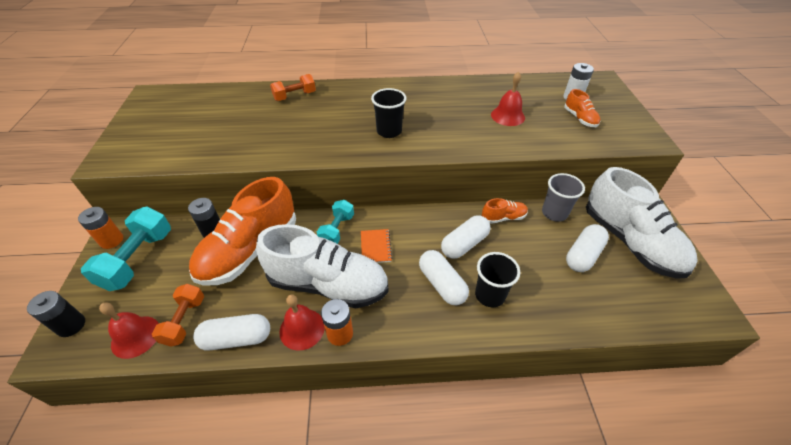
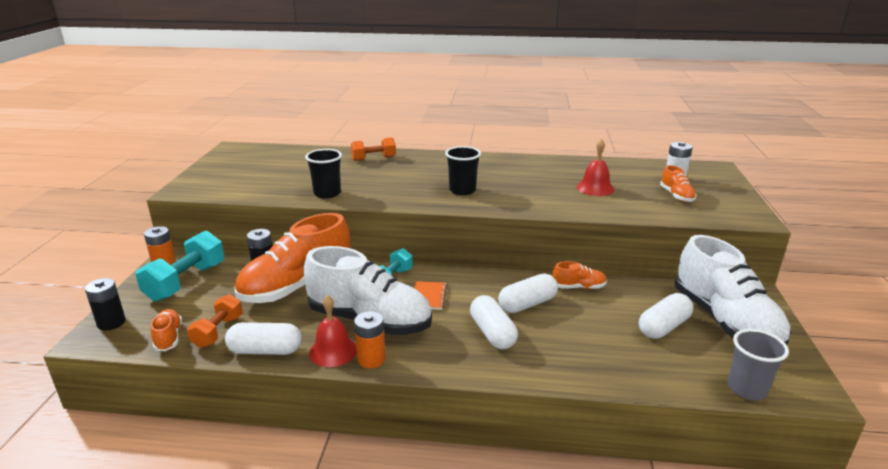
camera: 10 degrees right, 20 degrees down
(135, 336) = (168, 337): red bell -> orange shoe
(490, 295) = (544, 348): black cup -> black cup (327, 193)
(554, 213) = (640, 289): grey cup -> grey cup (747, 389)

